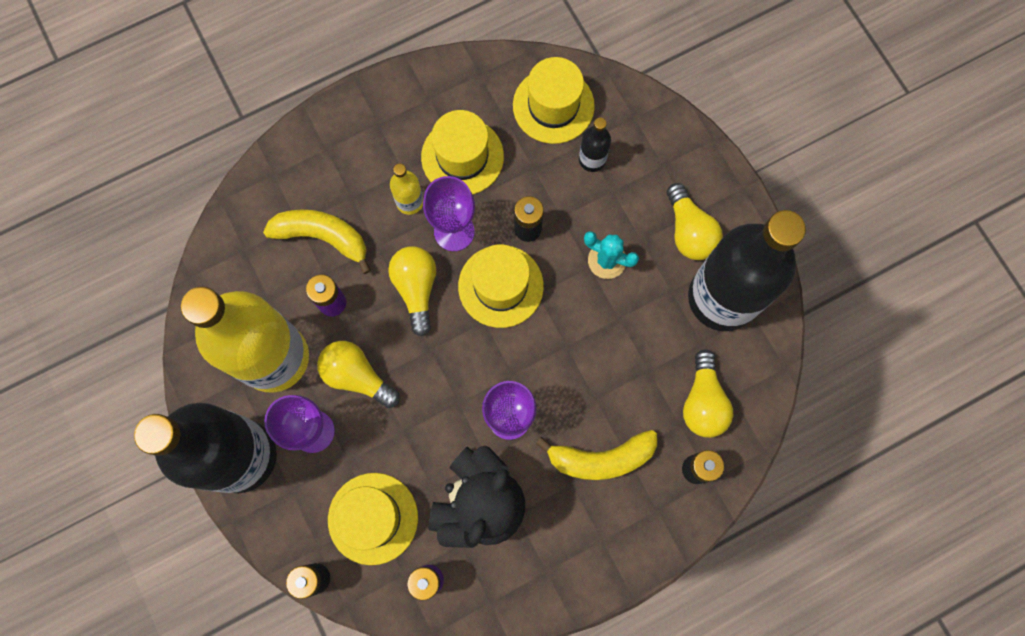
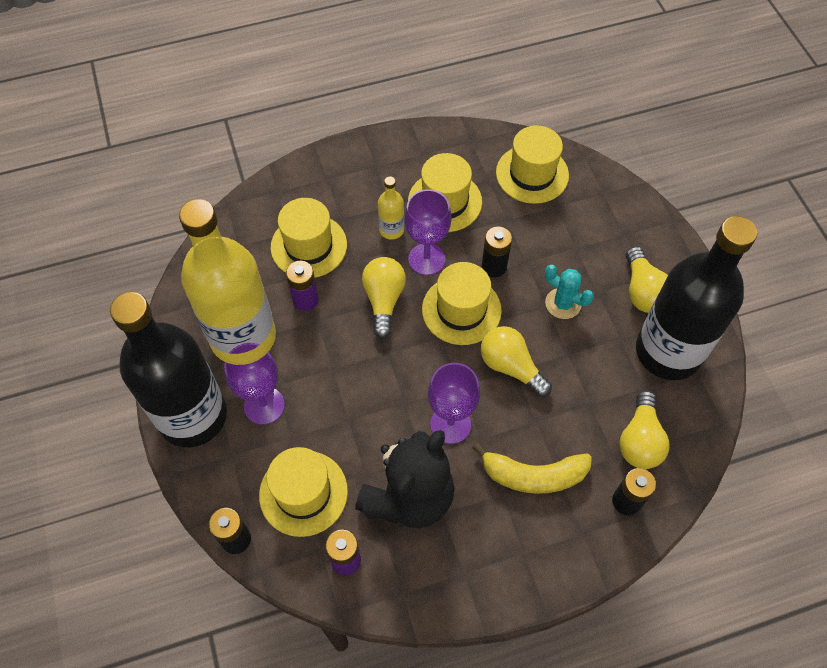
camera: 10 degrees right, 15 degrees down
(323, 237) = (309, 246): yellow banana -> yellow hat
(357, 376) = (315, 364): yellow light bulb -> yellow light bulb (510, 367)
(592, 160) = (560, 220): black bottle -> none

